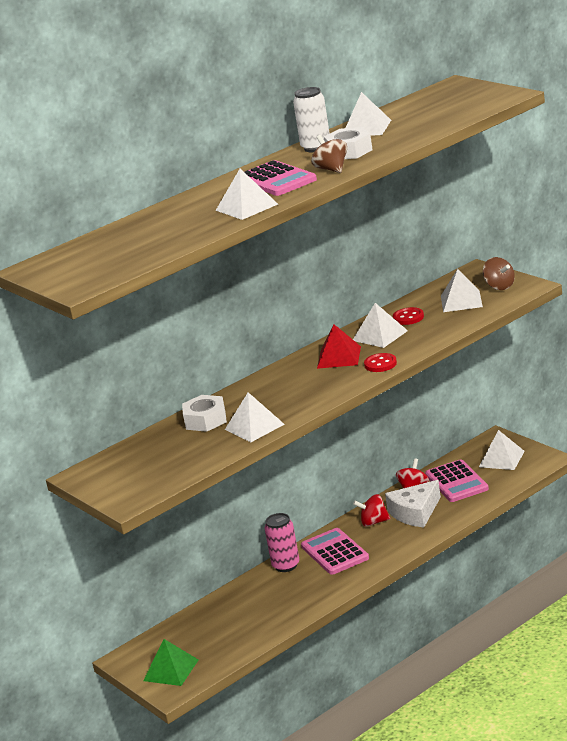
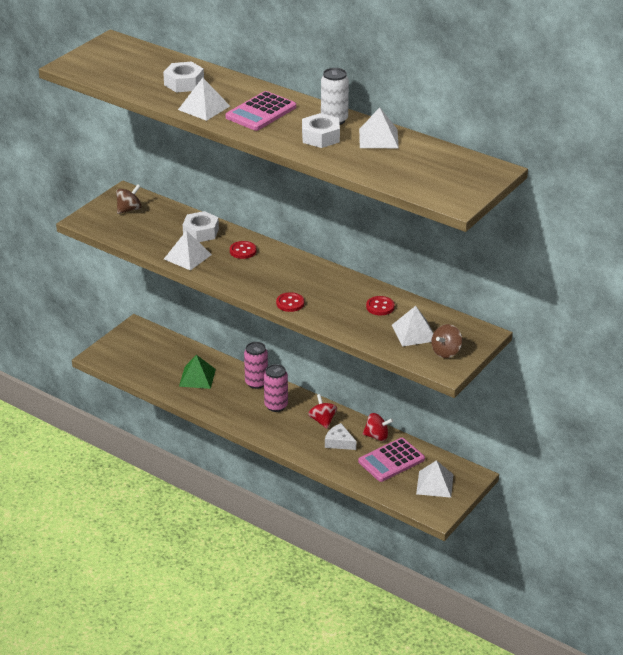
camera: 70 degrees right, 10 degrees up
(171, 670) = (121, 351): green pyramid -> green pyramid (197, 377)
(178, 221) = (184, 83): none -> white nut
(261, 393) = (243, 251): none -> red button
(332, 169) = (278, 134): brown spinning top -> brown spinning top (129, 209)
(335, 552) = (276, 406): pink calculator -> pink can
(339, 357) = (304, 280): red pyramid -> none
(380, 335) = (345, 296): white pyramid -> none
(415, 512) = (339, 442): white cheese -> white cheese, size x0.64

